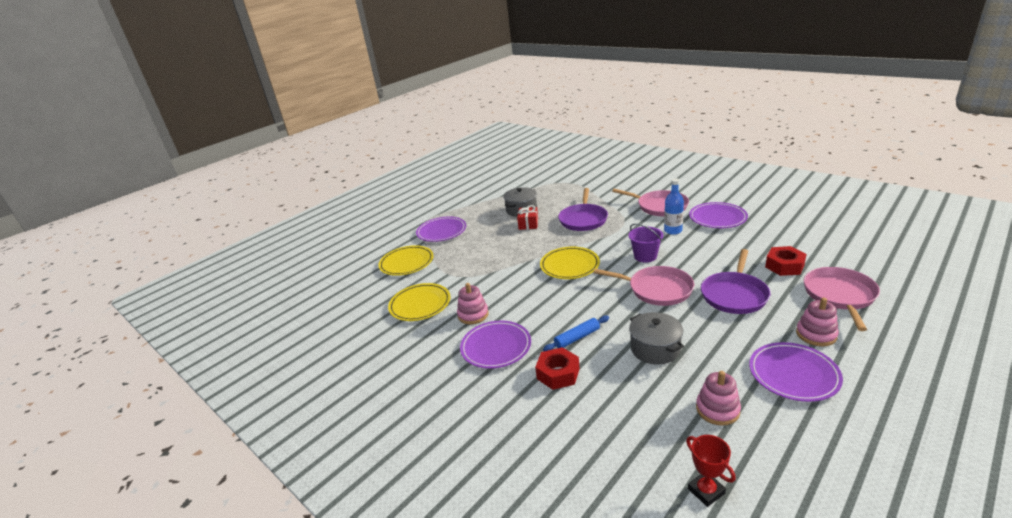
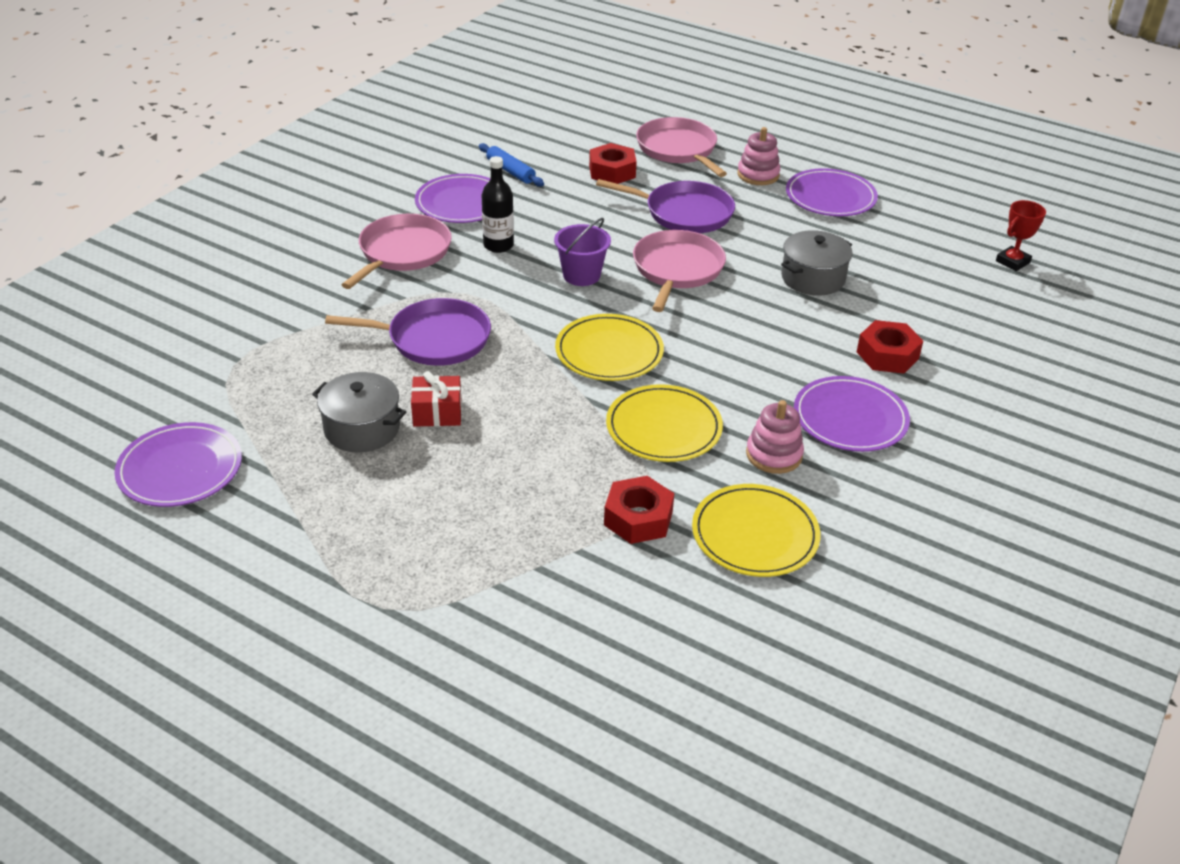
camera: 105 degrees left, 10 degrees up
(406, 263) = (595, 594): yellow plate -> yellow plate (663, 428)
(441, 231) = (445, 558): purple plate -> purple plate (180, 469)
(444, 273) = (638, 518): none -> red nut
(577, 338) = (807, 340): blue rolling pin -> blue rolling pin (510, 171)
(673, 230) = (498, 245): blue bottle -> black bottle
(717, 409) = (903, 246): pink stacking toy -> none
(840, 295) = (678, 149): pink pan -> pink pan turned 60 degrees clockwise

